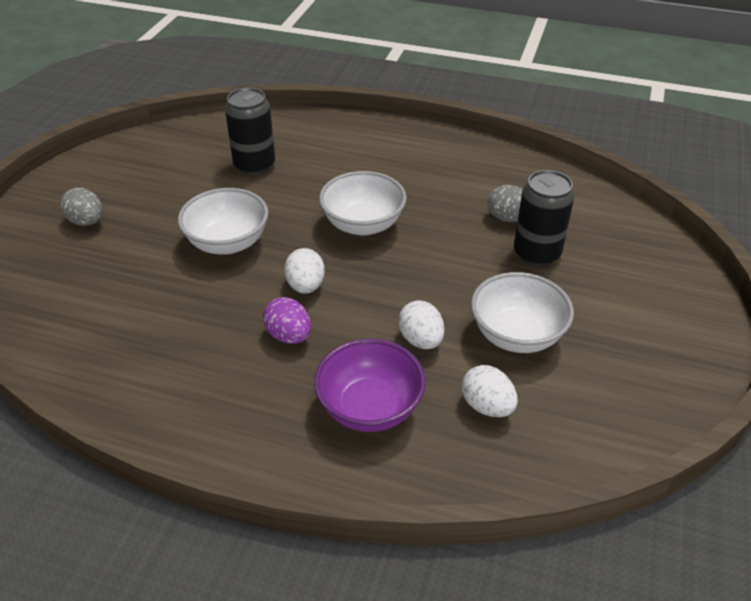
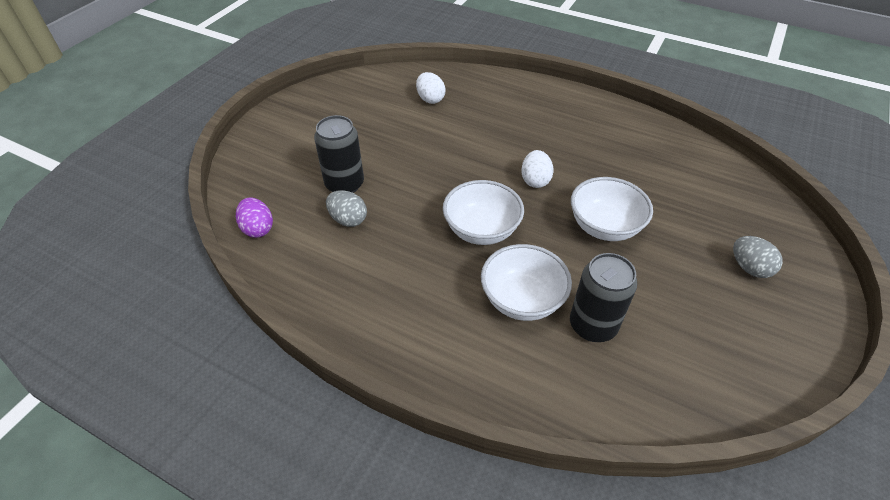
camera: 170 degrees left, 5 degrees up
(289, 336) = (547, 148): purple egg -> purple egg (258, 229)
(370, 408) = (498, 105): purple bowl -> none
(421, 340) = (458, 135): white egg -> none
(516, 335) = (393, 131): white bowl -> white bowl (522, 300)

